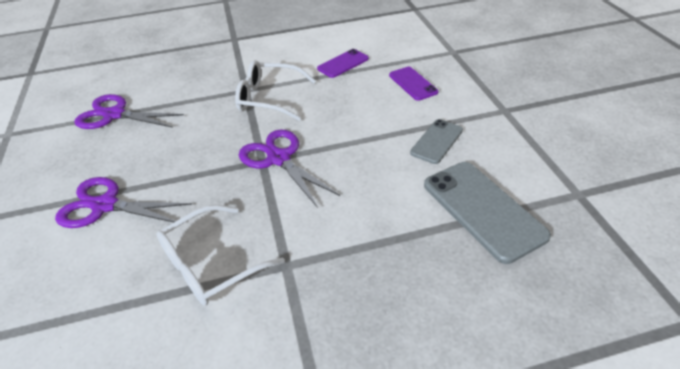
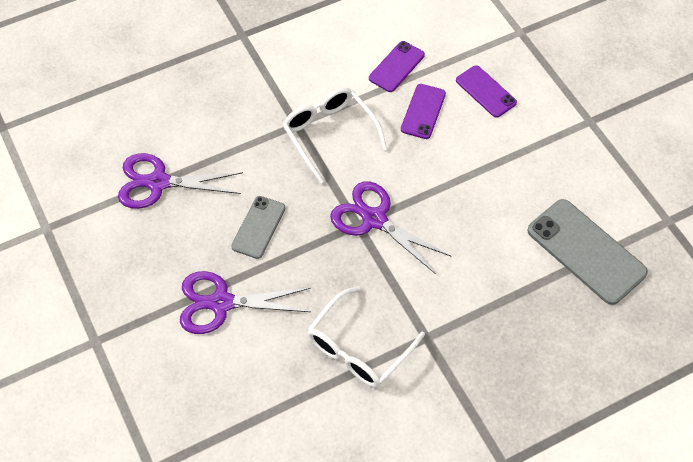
camera: 15 degrees left, 15 degrees up
(269, 98) = (329, 134): white glasses -> white glasses turned 60 degrees clockwise
(354, 91) = (423, 111): none -> purple phone
(436, 141) = (528, 174): grey phone -> grey phone (258, 227)

